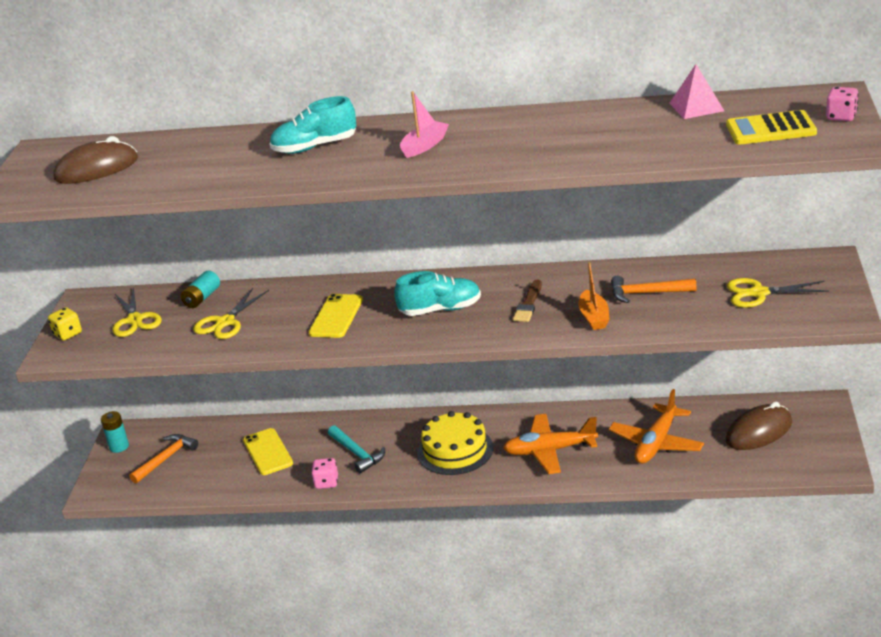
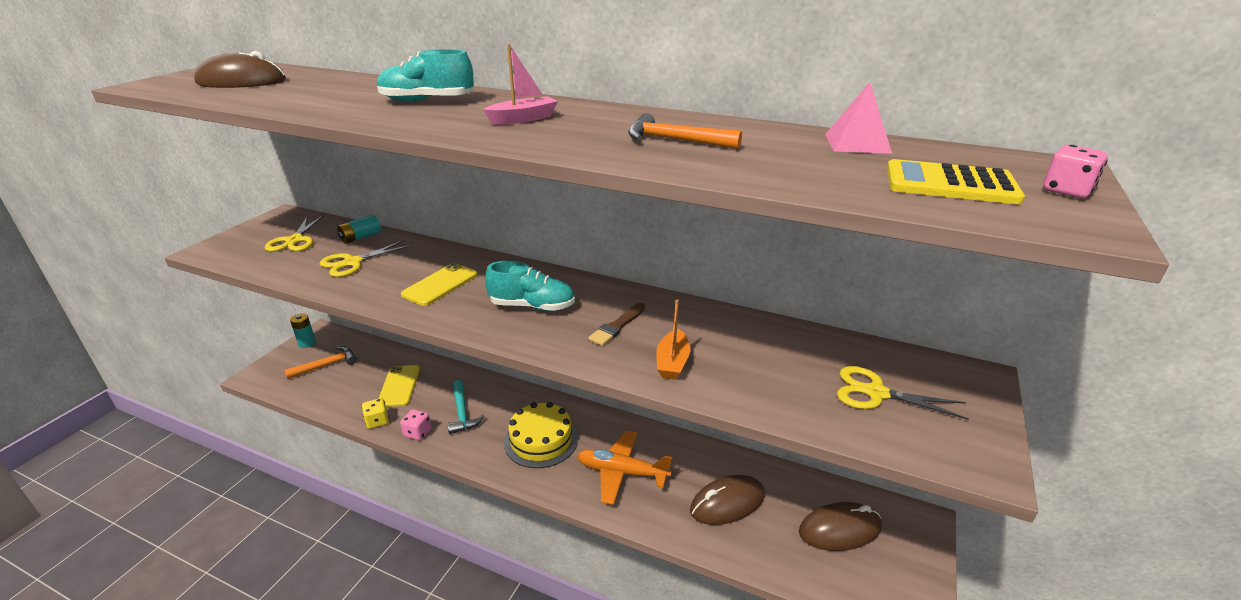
camera: 15 degrees right, 0 degrees up
(67, 334) = (238, 237): yellow dice -> yellow dice (377, 421)
(647, 293) = (745, 352): orange hammer -> orange hammer (674, 140)
(656, 443) = (727, 503): orange plane -> brown mouse

